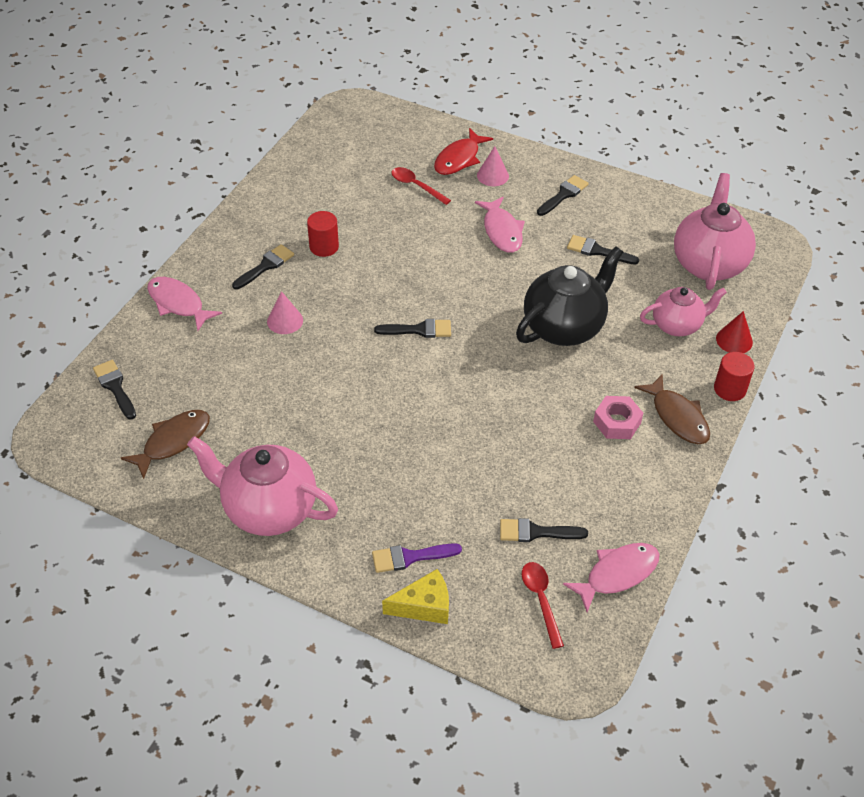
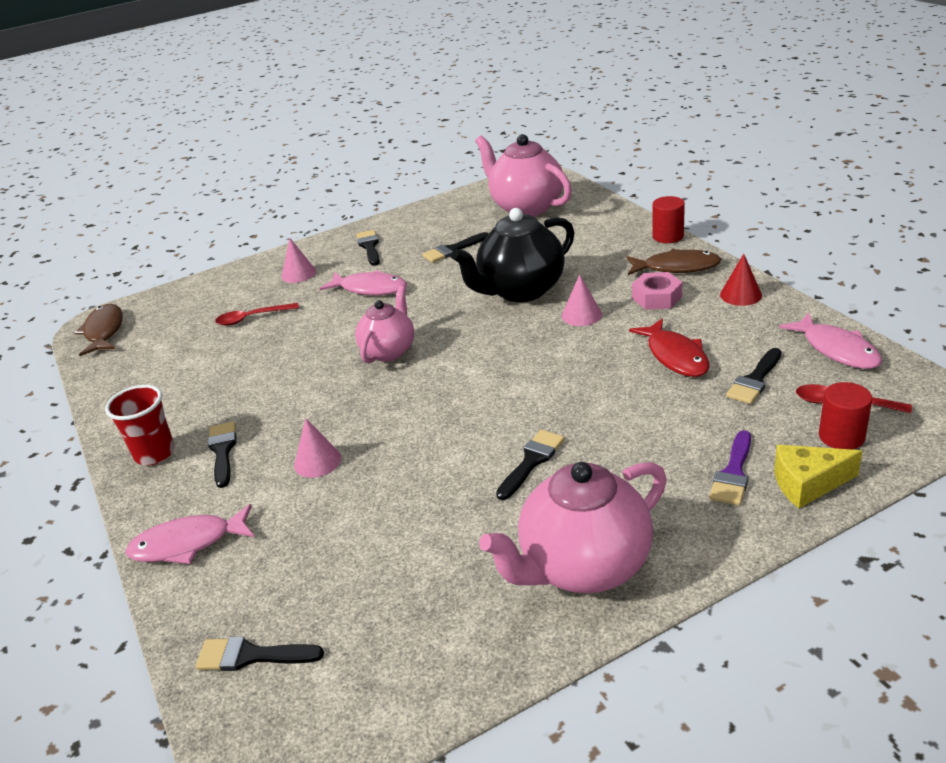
camera: 50 degrees left, 15 degrees down
(173, 441) = (401, 624): brown fish -> brown fish (104, 331)
(243, 234) = (155, 453): none -> red cup
(324, 247) = (250, 400): red cylinder -> red cylinder (841, 436)
(419, 330) = (434, 372): black brush -> black brush (531, 461)
(424, 606) = (807, 484): yellow cheese -> yellow cheese turned 120 degrees counterclockwise
(459, 159) = (253, 285): red fish -> red fish (675, 356)
(555, 383) = (581, 315): none -> pink cone
(564, 327) = (520, 291): black teapot -> black teapot turned 120 degrees counterclockwise
(617, 574) = (836, 349): pink fish -> pink fish turned 150 degrees clockwise
(677, 325) = (576, 239): pink teapot -> pink teapot (389, 351)
(734, 340) = (618, 220): red cone -> red cone (740, 295)

